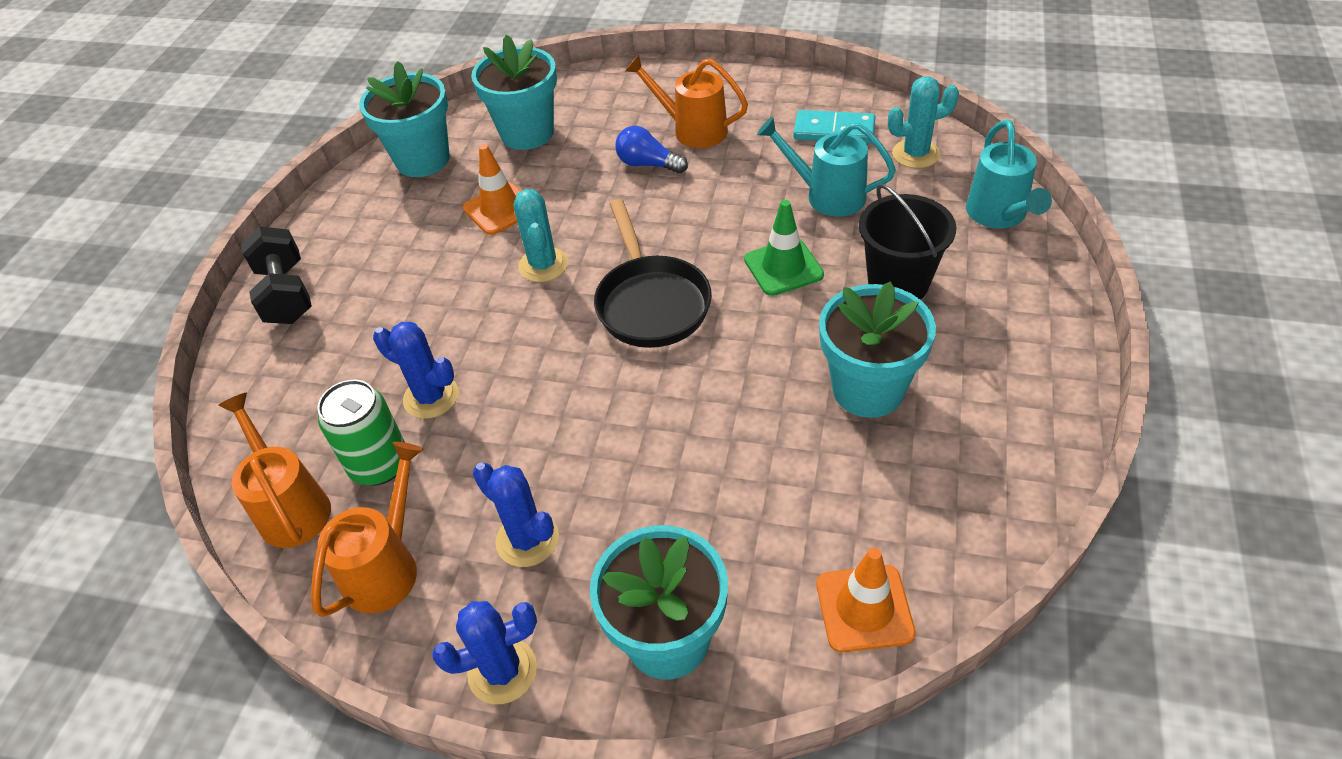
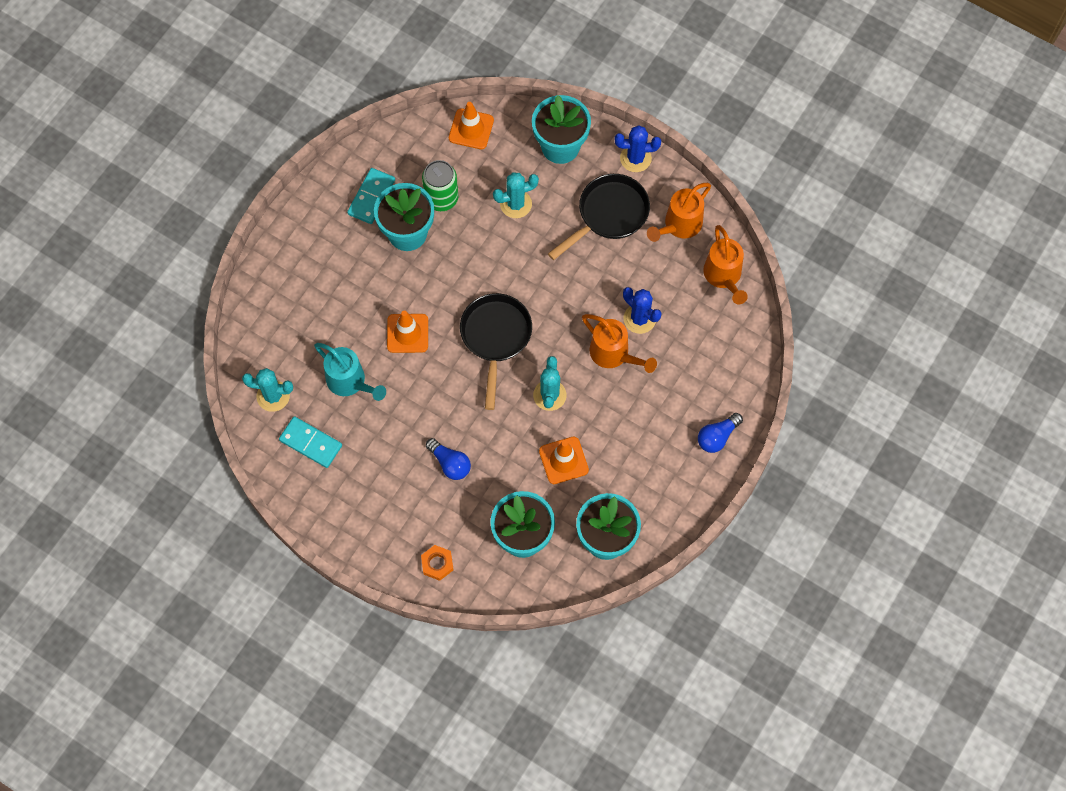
camera: 165 degrees left, 20 degrees up
(286, 294) = (717, 437): black dumbbell -> blue light bulb
(379, 464) = (674, 285): green can -> green can (441, 198)
(527, 539) = (609, 215): blue cactus -> black pan
(619, 88) = (437, 564): none -> orange nut
(692, 130) = (405, 487): orange watering can -> orange watering can (614, 354)
(707, 498) = (516, 204): none -> turquoise cactus
(783, 267) = (407, 333): green traffic cone -> orange traffic cone
(898, 283) = (350, 295): black bucket -> none
(965, 421) = (371, 197): none -> turquoise domino
(999, 215) = (260, 321): turquoise watering can -> none

